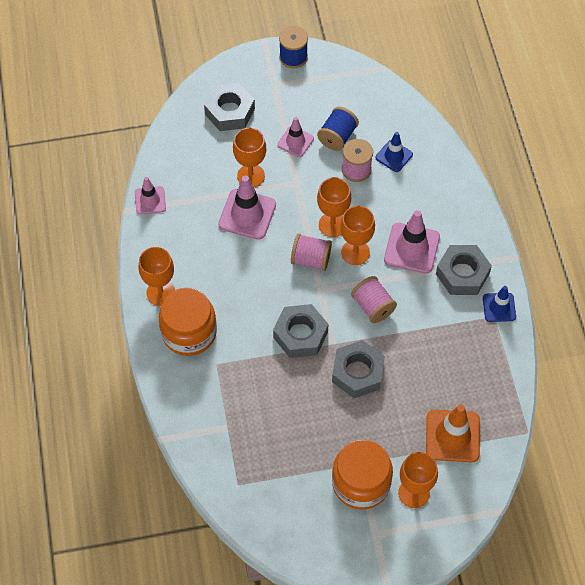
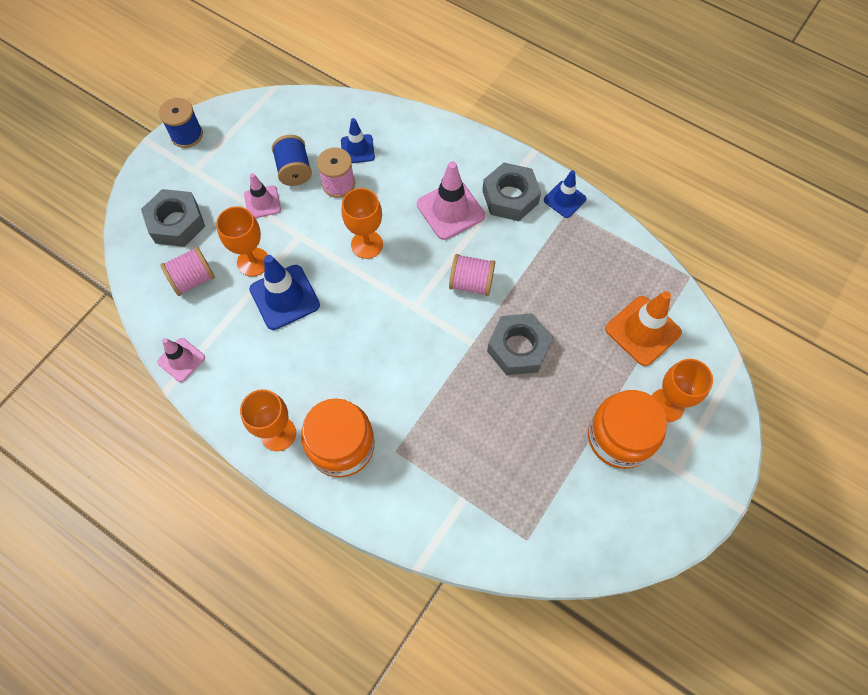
camera: 45 degrees left, 5 degrees up
(247, 214) = (284, 297): pink traffic cone -> blue traffic cone
(300, 335) = (439, 359): grey nut -> none
(311, 259) = (380, 288): pink spool -> pink spool (193, 279)
(355, 252) = (410, 251): orange goblet -> none

